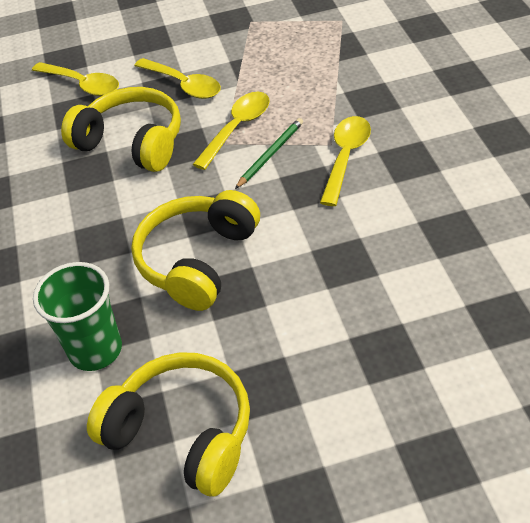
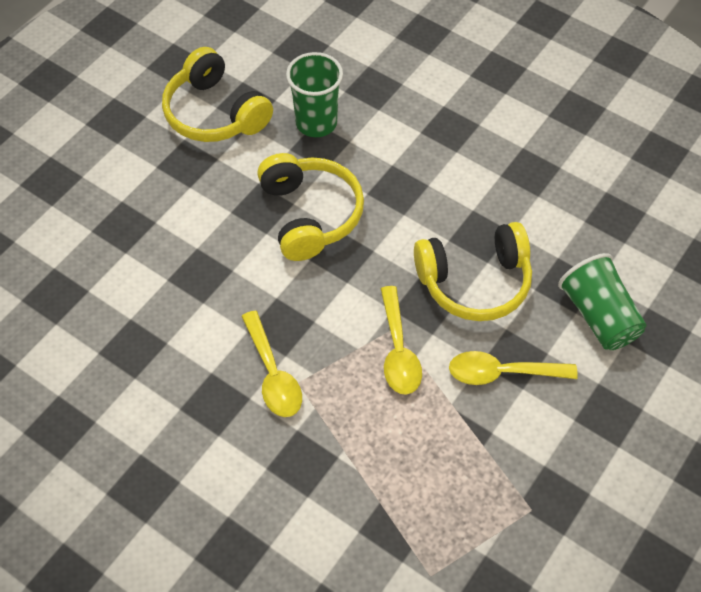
camera: 135 degrees right, 10 degrees up
(82, 84) = (598, 316): yellow spoon -> green cup
(182, 432) = (215, 113): yellow headphones -> yellow headphones turned 60 degrees clockwise
(270, 154) = (342, 339): green pencil -> none

